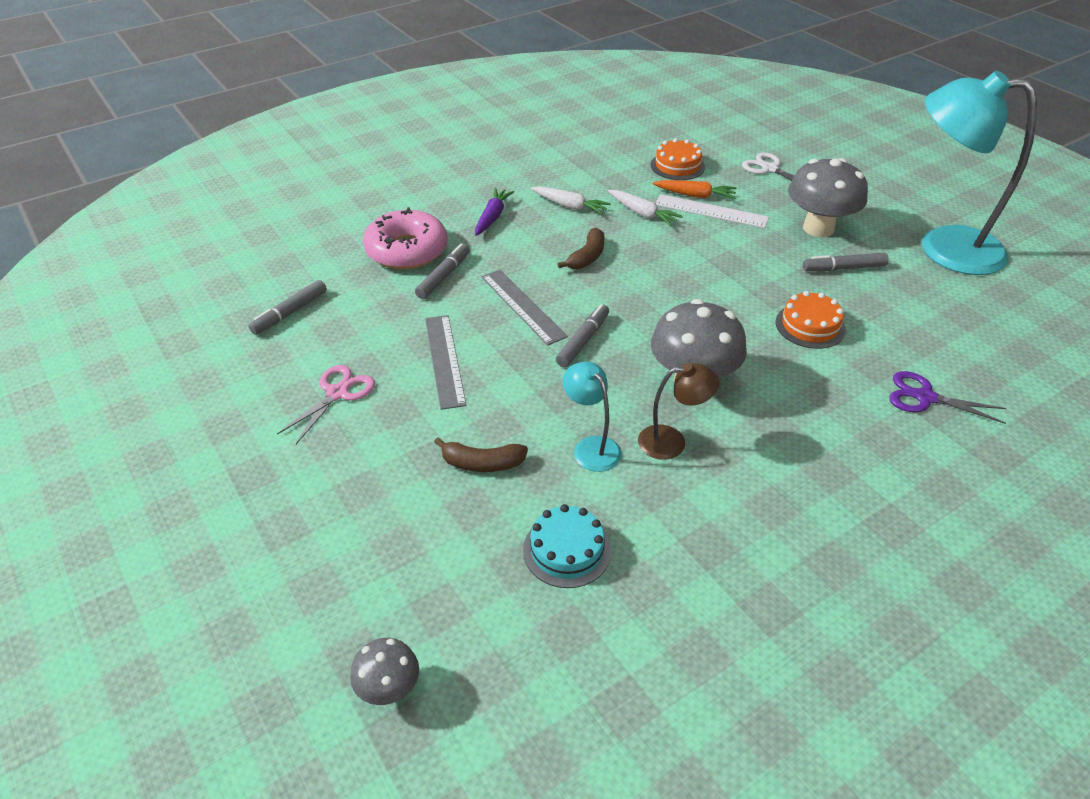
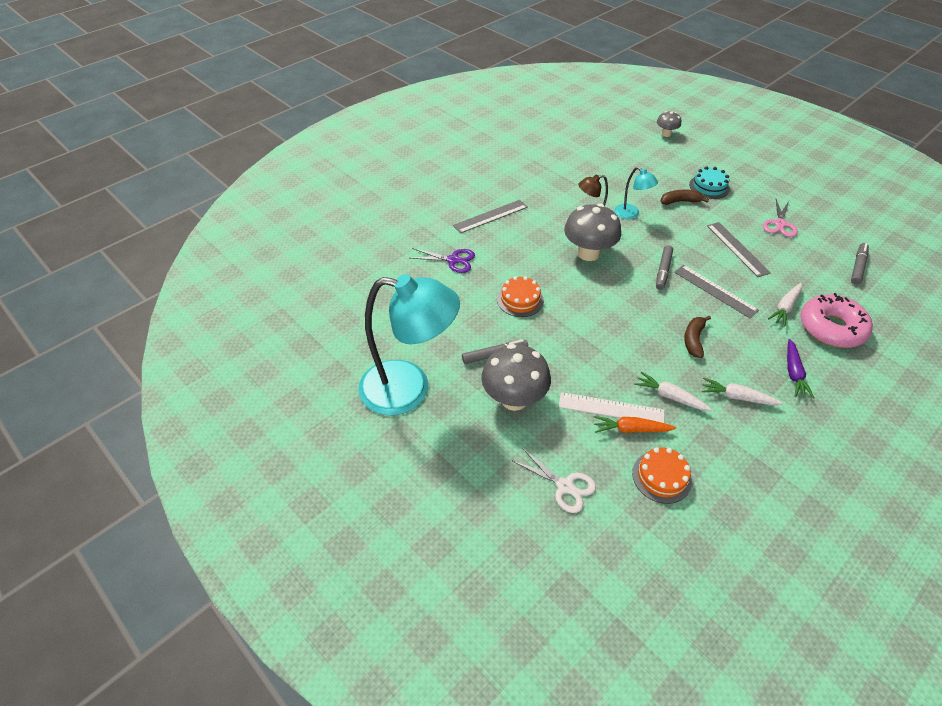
camera: 170 degrees right, 5 degrees up
(444, 276) = (785, 307): grey marker -> white carrot
(567, 550) = (623, 175): turquoise cake -> turquoise cake (709, 187)
(868, 478) = (490, 216): none -> grey ruler

